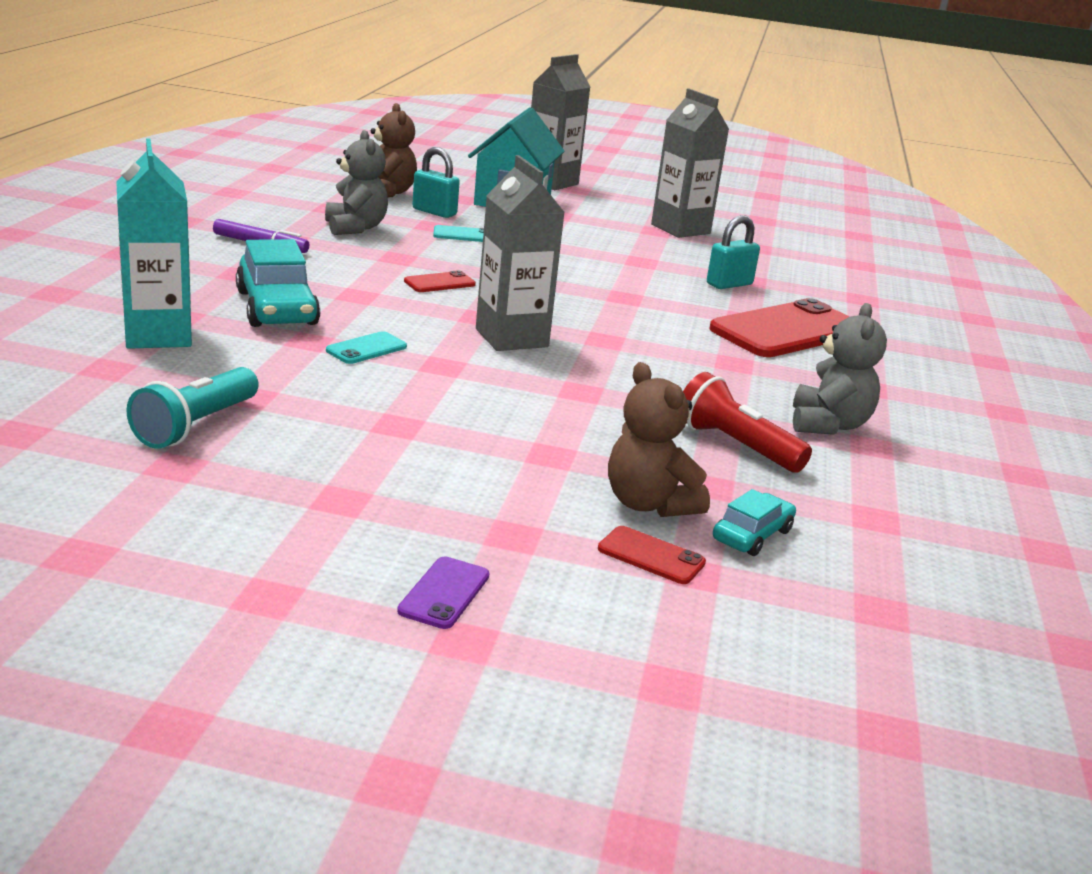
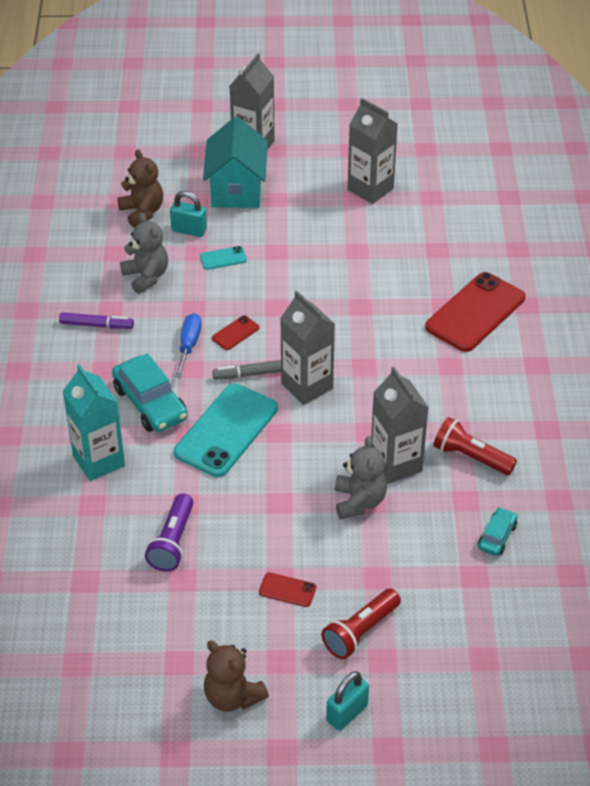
camera: 10 degrees left, 20 degrees up
(196, 426) = (173, 542): turquoise flashlight -> purple flashlight
(366, 349) = (226, 430): turquoise phone -> turquoise phone, size x2.29
(369, 279) = (189, 345): none -> blue screwdriver
(438, 314) = (251, 374): none -> grey marker
(444, 593) = (360, 632): purple phone -> red flashlight
(609, 428) = (396, 464): none -> grey carton
(649, 504) = (437, 528): brown teddy bear -> brown teddy bear (232, 696)
(651, 556) = (450, 571): red phone -> red phone (287, 590)
(729, 284) = (424, 262): turquoise padlock -> turquoise padlock (347, 713)
(828, 425) = (519, 416): grey teddy bear -> grey teddy bear (359, 501)

